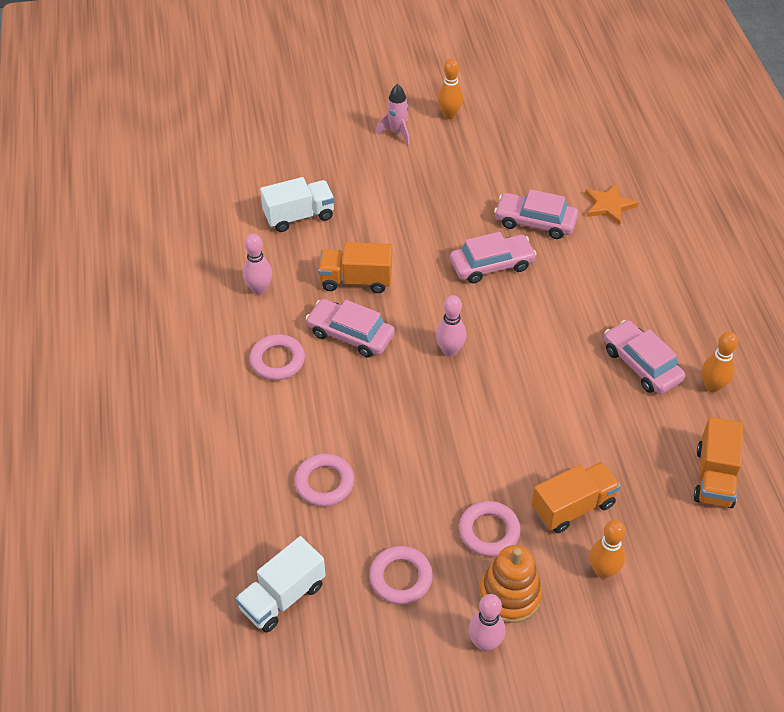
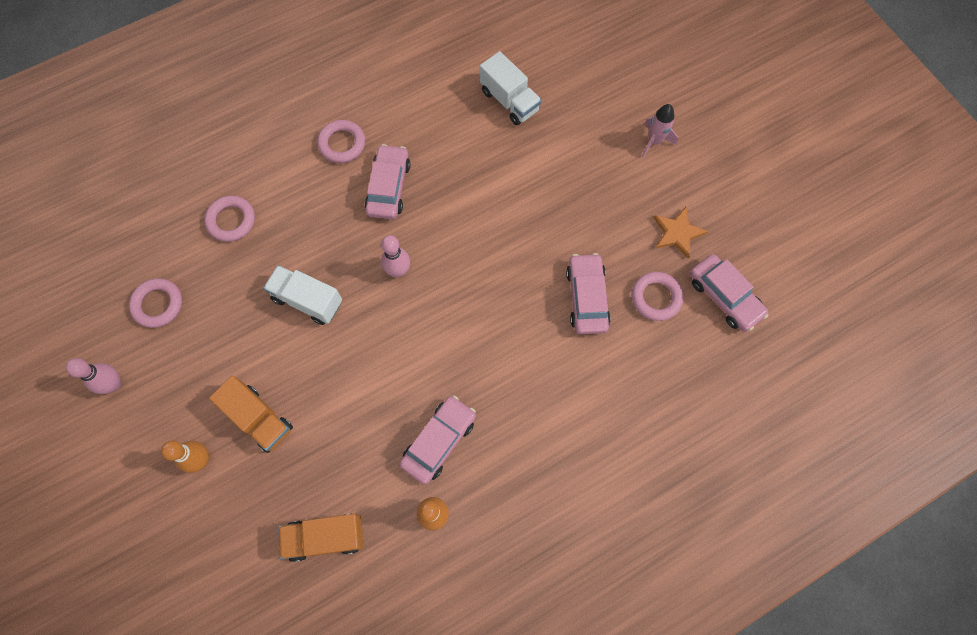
camera: 70 degrees right, 20 degrees up
(259, 289) = (413, 103): pink bowling pin -> none
(282, 597) = (123, 228): white truck -> white truck (307, 300)
(356, 280) = (451, 170): orange truck -> none
(449, 115) = (702, 178): orange bowling pin -> none
(489, 531) = (217, 357): pink ring -> pink ring (656, 298)
(491, 265) = (514, 275): pink car -> pink car (724, 296)
(509, 595) = (161, 391): orange stacking toy -> none
(608, 205) = (640, 361): orange star -> orange star (677, 233)

